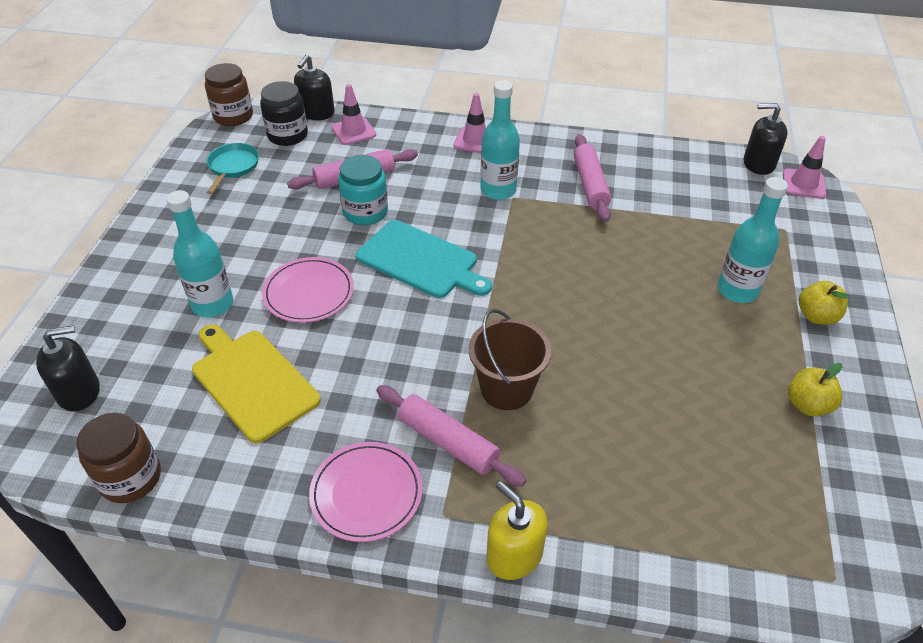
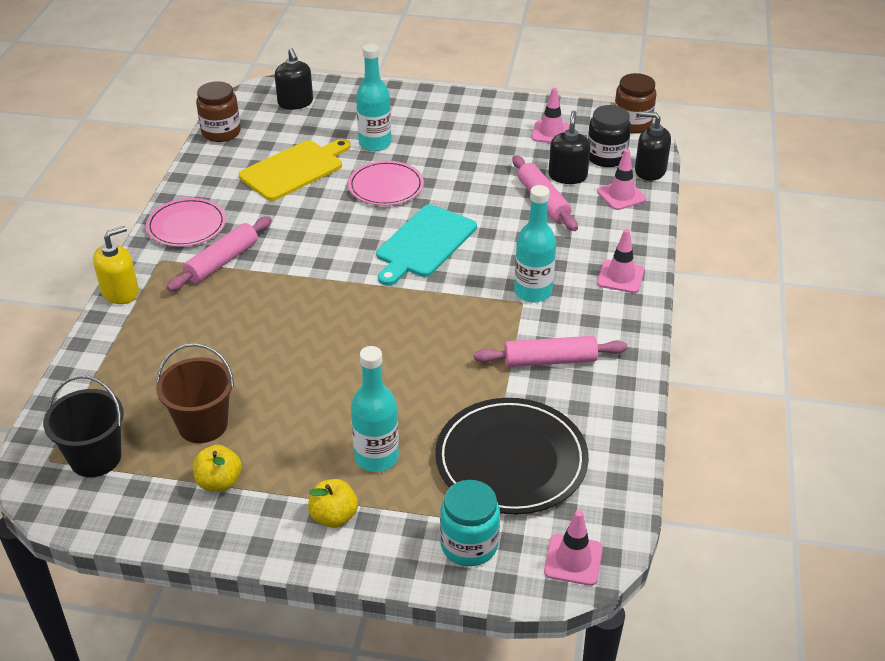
camera: 90 degrees right, 5 degrees down
(232, 167) = (551, 133): turquoise pan -> pink traffic cone
(365, 212) = (491, 209): turquoise jar -> turquoise jar (469, 545)
(506, 389) = (268, 292): brown bucket -> brown bucket (203, 425)
(714, 210) = (511, 460): none -> black plate
(758, 164) = (612, 521): black soap dispenser -> black soap dispenser (567, 176)
(814, 527) = (95, 458): none -> black bucket

